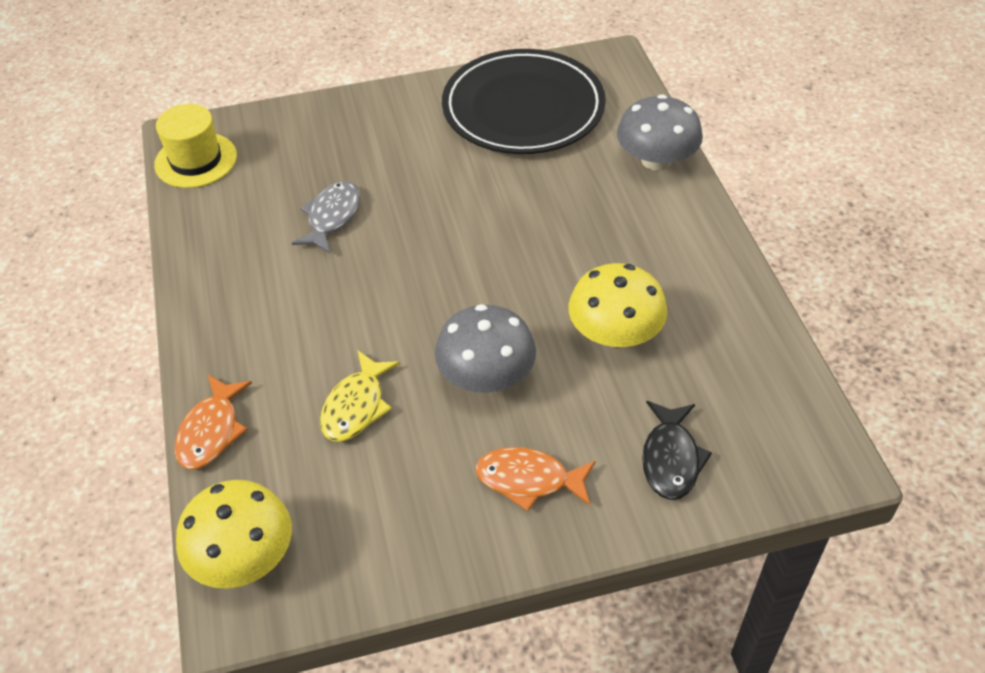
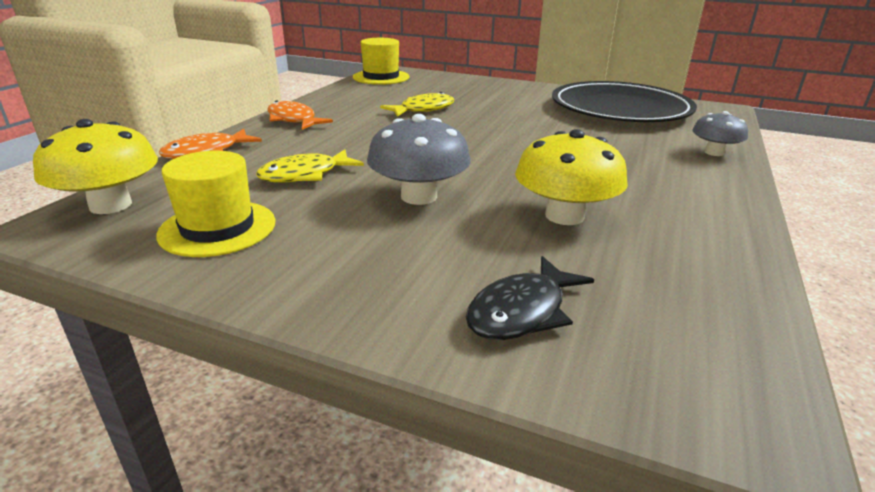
camera: 35 degrees right, 20 degrees down
(332, 217) = (423, 109): grey fish -> yellow fish
(378, 519) = (217, 228): none -> yellow hat
(529, 480) = (362, 261): orange fish -> orange fish (293, 120)
(656, 160) = (714, 152): grey mushroom -> grey mushroom, size x0.61

